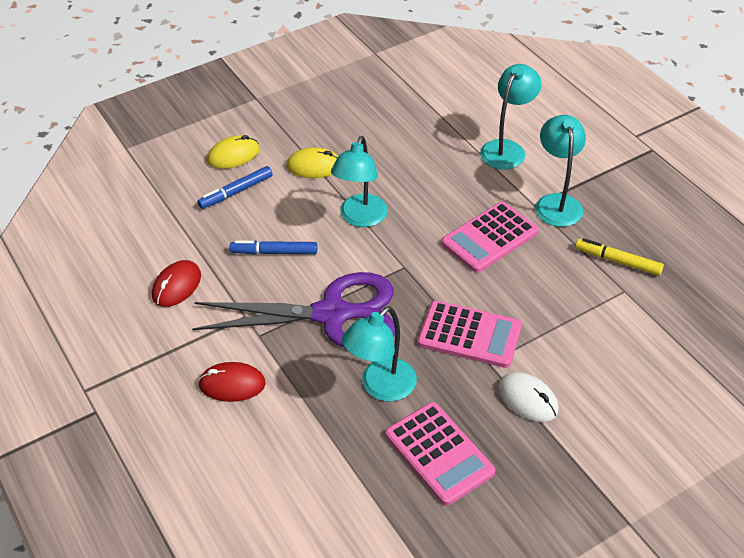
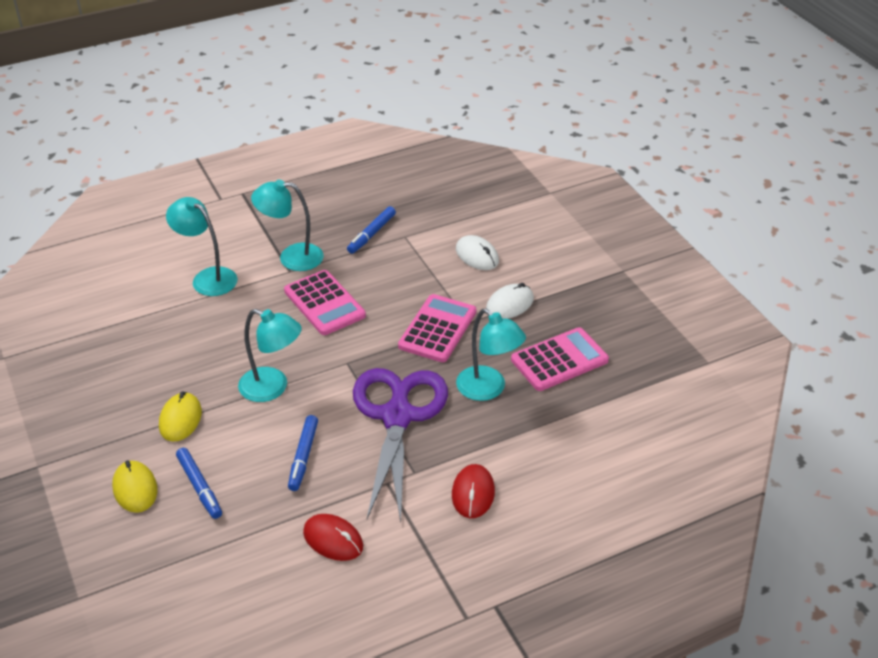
camera: 85 degrees left, 5 degrees down
(610, 361) = (477, 255): none -> white mouse
(618, 261) = (371, 234): yellow marker -> blue marker

